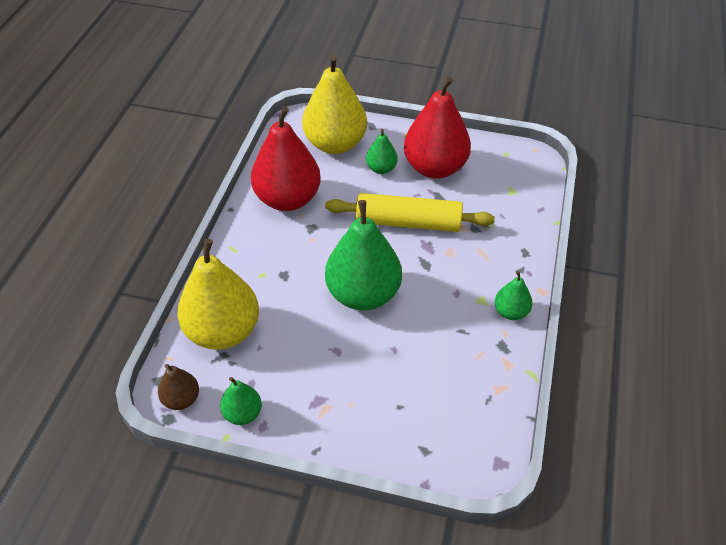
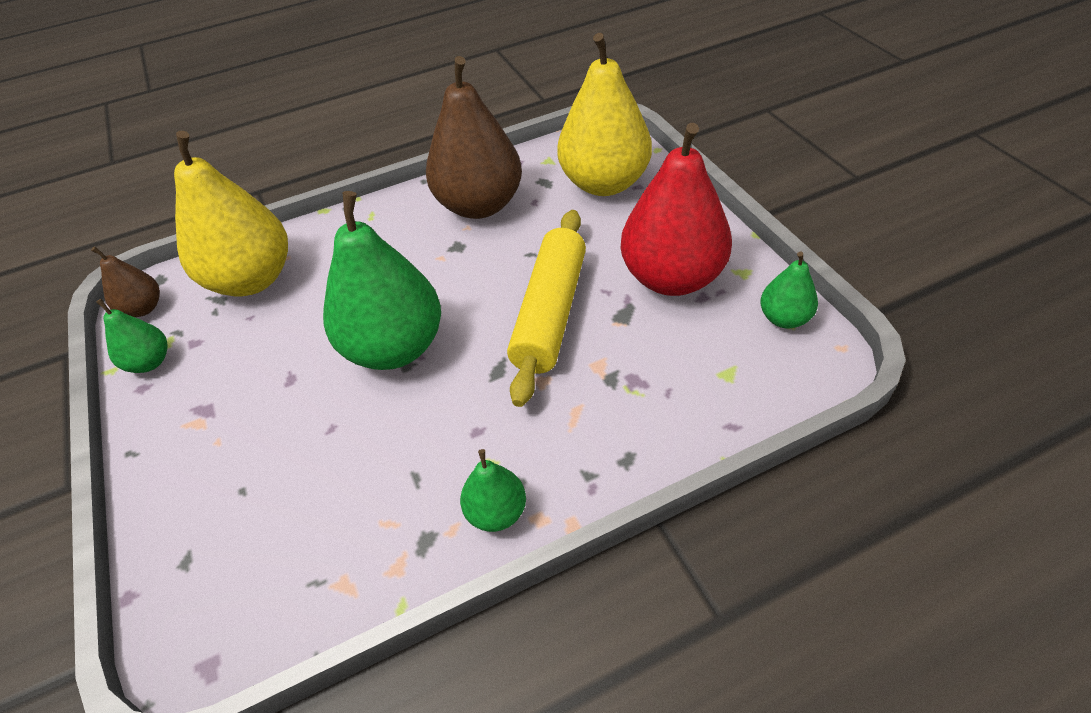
camera: 55 degrees right, 0 degrees up
(288, 199) = (479, 205): red pear -> brown pear
(381, 169) = (611, 238): green pear -> green pear (784, 318)
(408, 222) = (550, 313): yellow rolling pin -> yellow rolling pin turned 45 degrees clockwise

